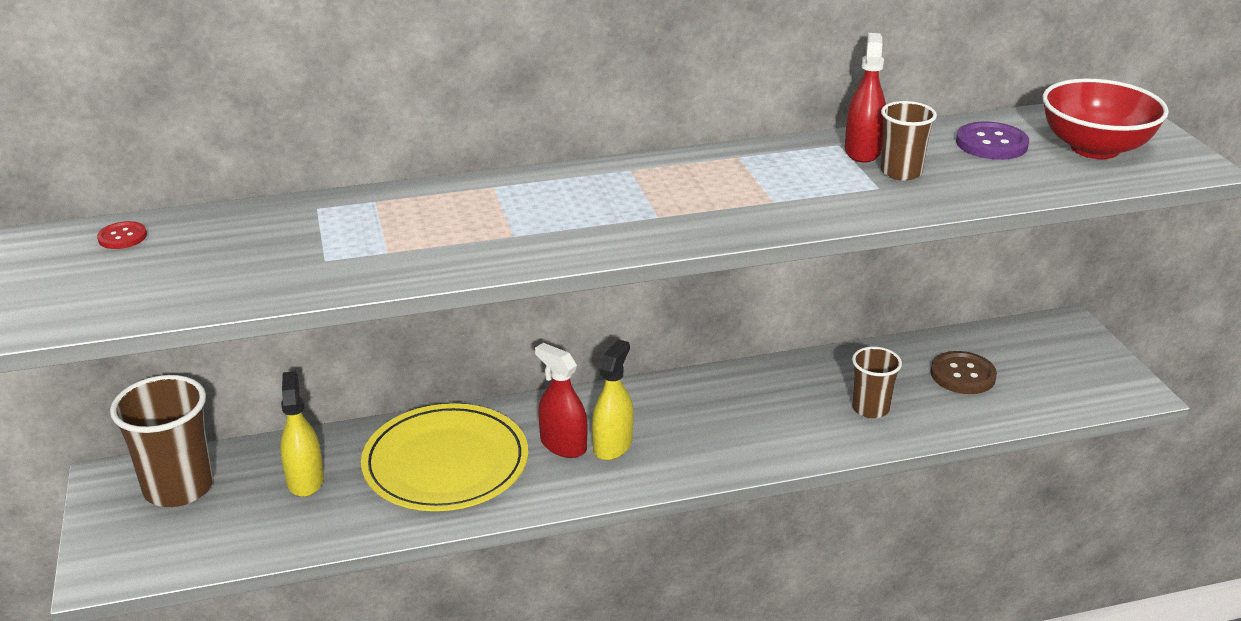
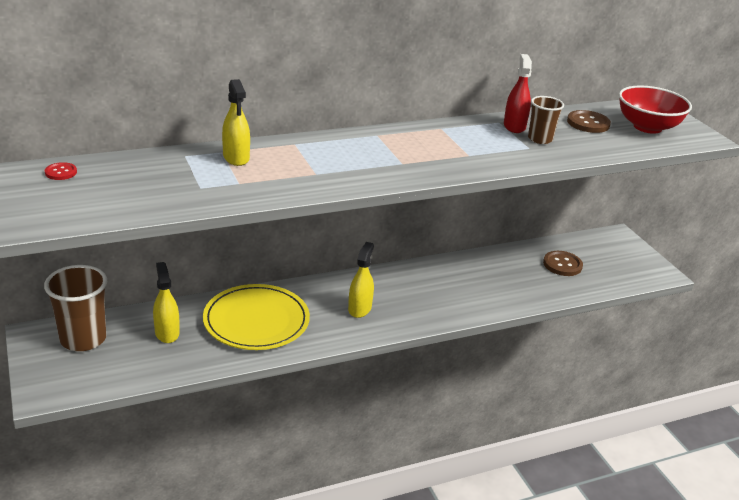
camera: 10 degrees left, 0 degrees up
(395, 210) = (236, 157): none -> yellow spray bottle
(563, 445) = (329, 309): red spray bottle -> none
(870, 408) = (512, 285): brown cup -> none
(991, 143) = (588, 123): purple button -> brown button

